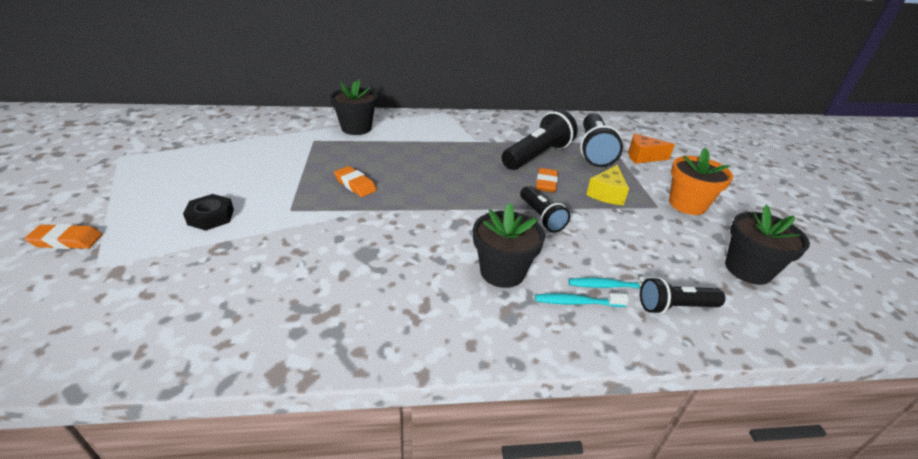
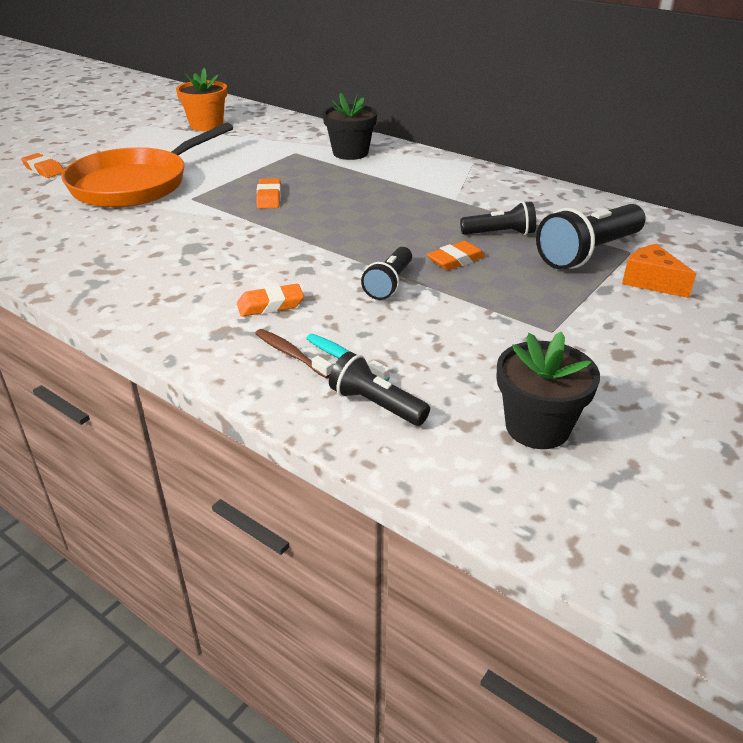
camera: 45 degrees right, 0 degrees up
(211, 217) = (135, 184): black nut -> orange pan
(502, 272) = (270, 305): black flower pot -> orange eraser
(537, 155) = (500, 234): black flashlight -> black flashlight, size x0.59
(577, 302) = (290, 354): turquoise toothbrush -> brown toothbrush
(607, 194) = (511, 295): yellow cheese -> none
(687, 204) = (601, 345): orange flower pot -> orange flower pot (206, 125)

